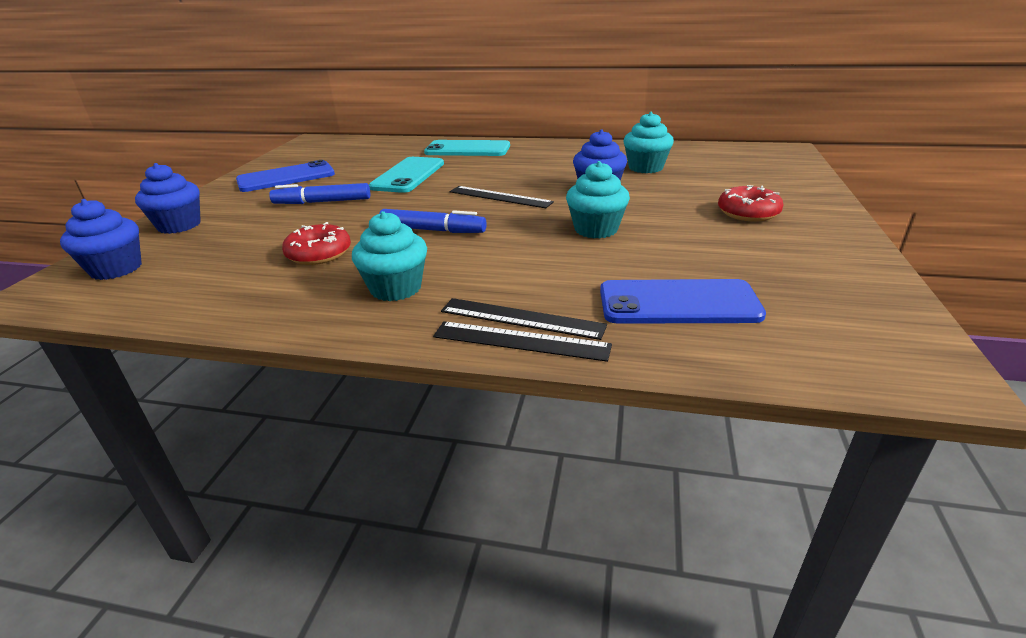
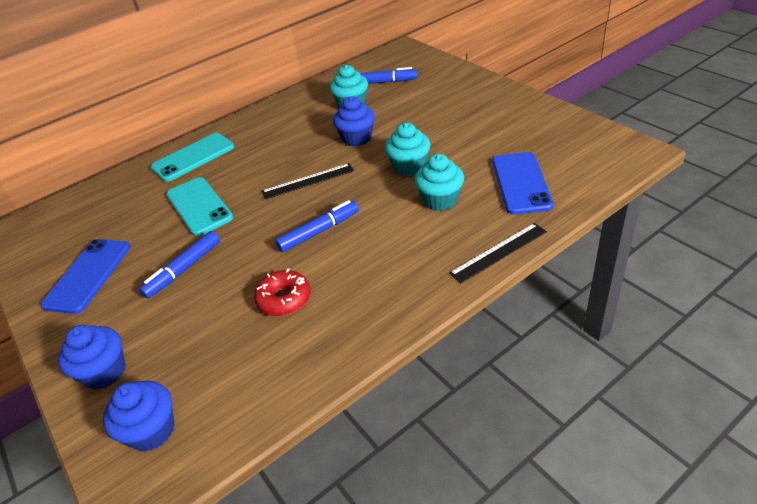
camera: 45 degrees left, 10 degrees up
(396, 288) = (383, 278): turquoise cupcake -> turquoise cupcake (440, 200)
(521, 318) = (477, 242): black ruler -> none
(678, 303) = (521, 183): blue phone -> blue phone turned 45 degrees counterclockwise
(710, 164) = (383, 82): none -> blue marker
(748, 213) = (459, 108): red donut -> none

